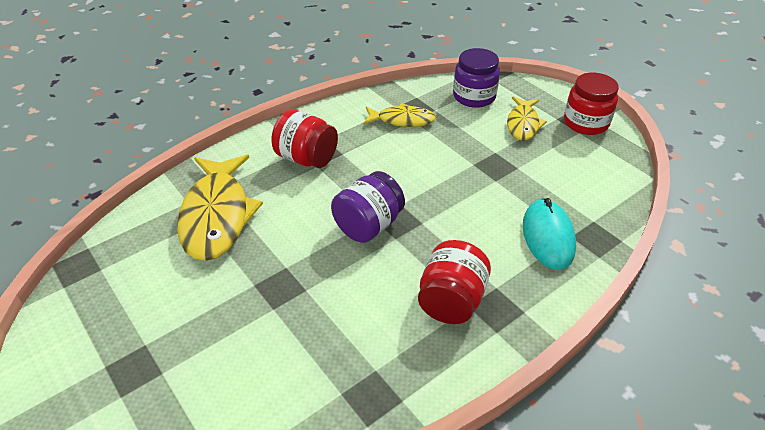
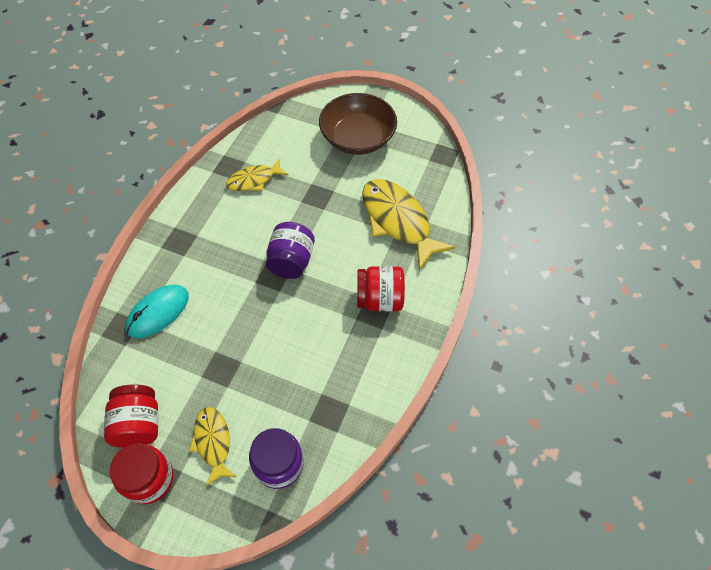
camera: 150 degrees right, 15 degrees up
(149, 348) = (357, 138): none -> brown bowl
(402, 120) = (331, 387): yellow fish -> yellow fish (254, 180)
(451, 300) = (209, 234): red jar -> red jar (139, 424)
(548, 236) = (158, 312): turquoise mouse -> turquoise mouse turned 75 degrees clockwise

